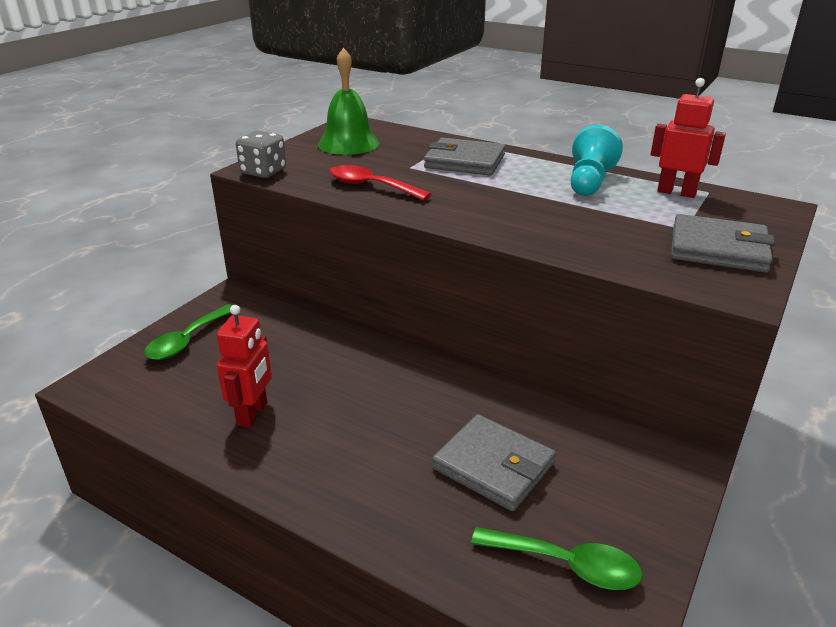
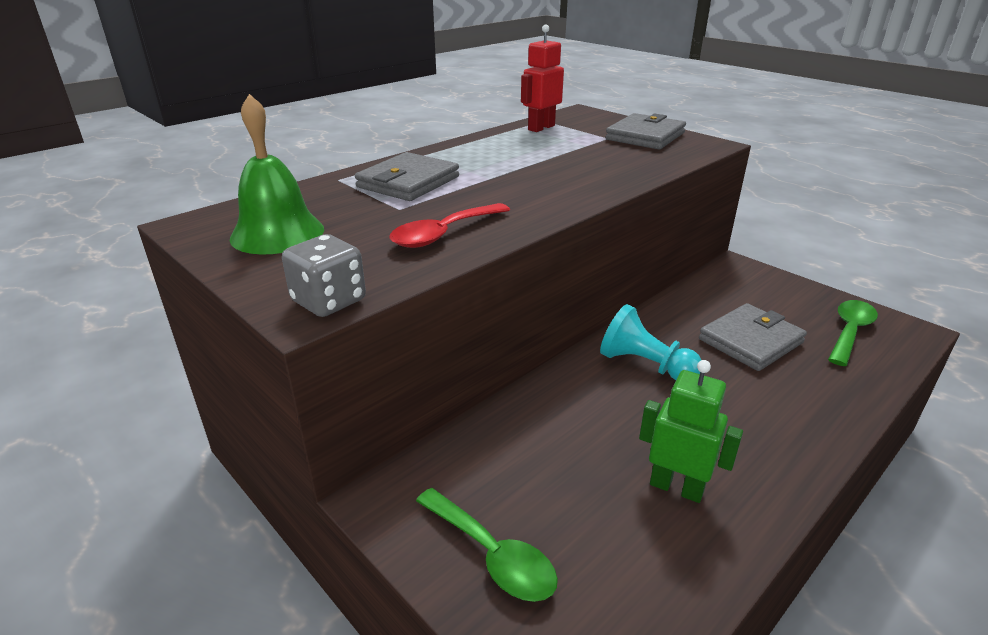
camera: 75 degrees left, 0 degrees up
(253, 414) = (676, 487): red robot -> green robot
(589, 182) = (501, 147): turquoise pawn -> turquoise pawn (645, 365)

